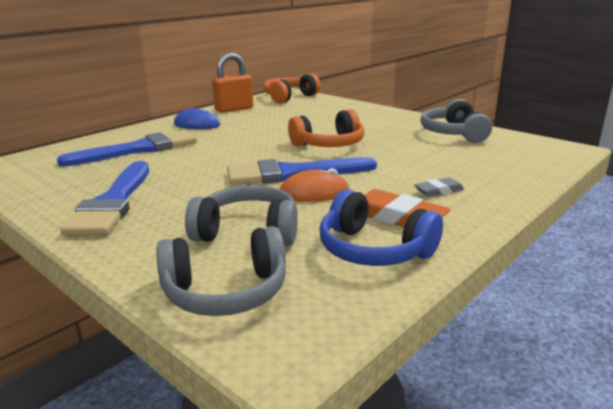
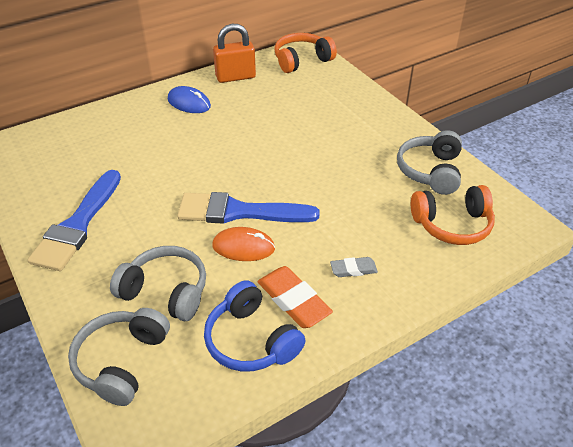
camera: 15 degrees right, 20 degrees up
(138, 149) = (122, 141): blue brush -> none
(226, 291) = (122, 362): grey headphones -> grey headphones turned 105 degrees clockwise
(329, 144) = (296, 167): orange headphones -> orange headphones (452, 224)

